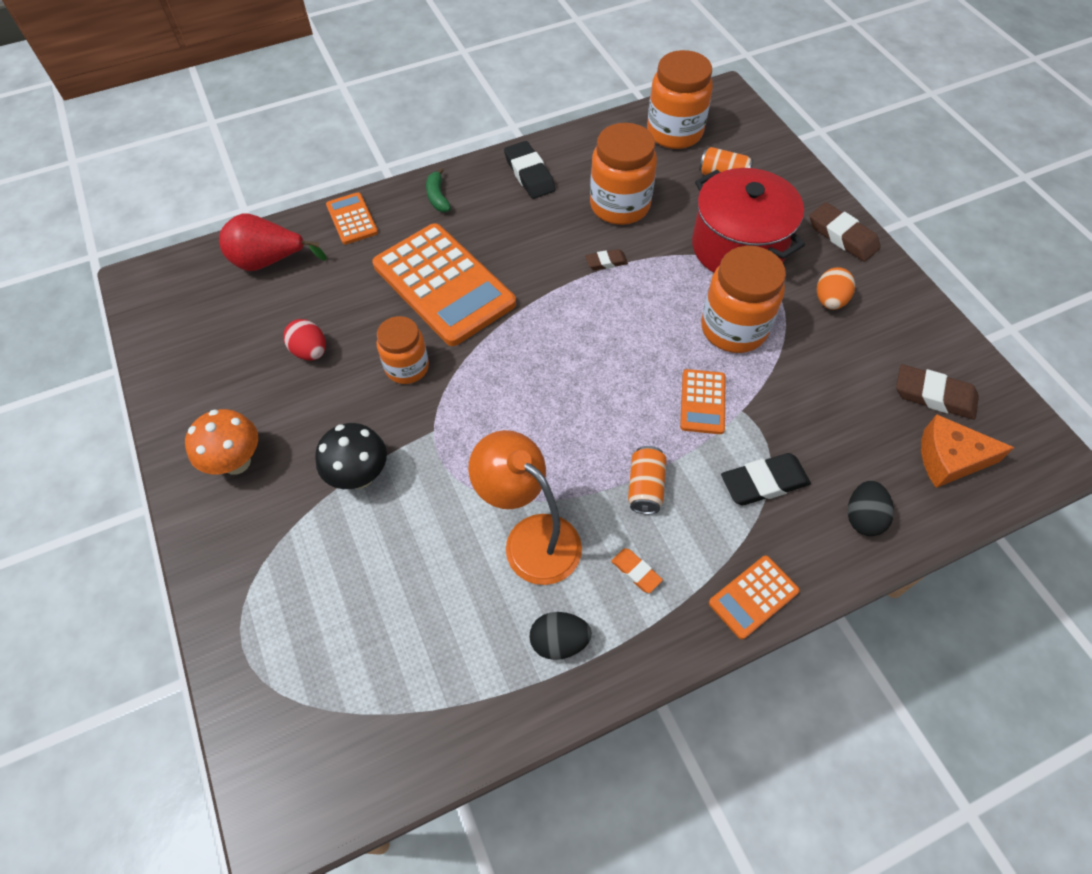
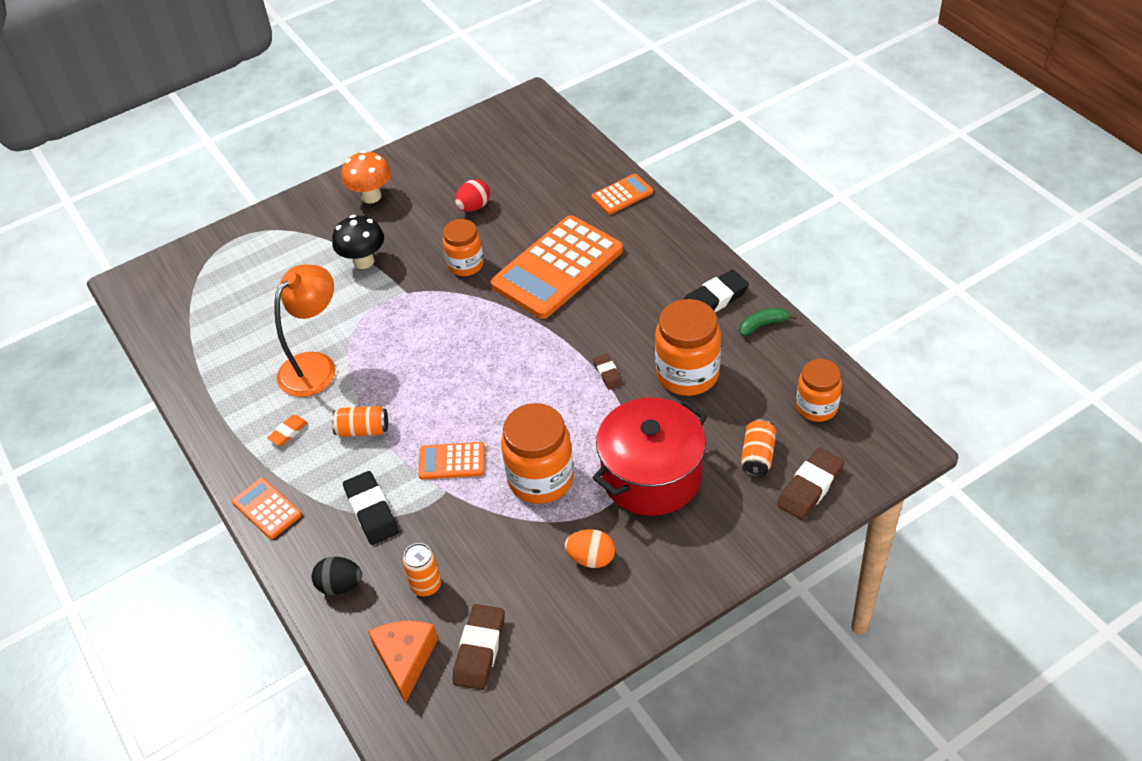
camera: 85 degrees right, 10 degrees down
(269, 261) = (562, 160): red pear -> none
(438, 197) = (664, 242): green banana -> green banana (763, 325)
(559, 641) = (234, 395): black egg -> none
(674, 132) = (817, 407): orange jar -> orange jar, size x0.64
(842, 236) = (690, 570): brown eraser -> brown eraser (810, 487)
(861, 435) = (426, 585): none -> orange can

